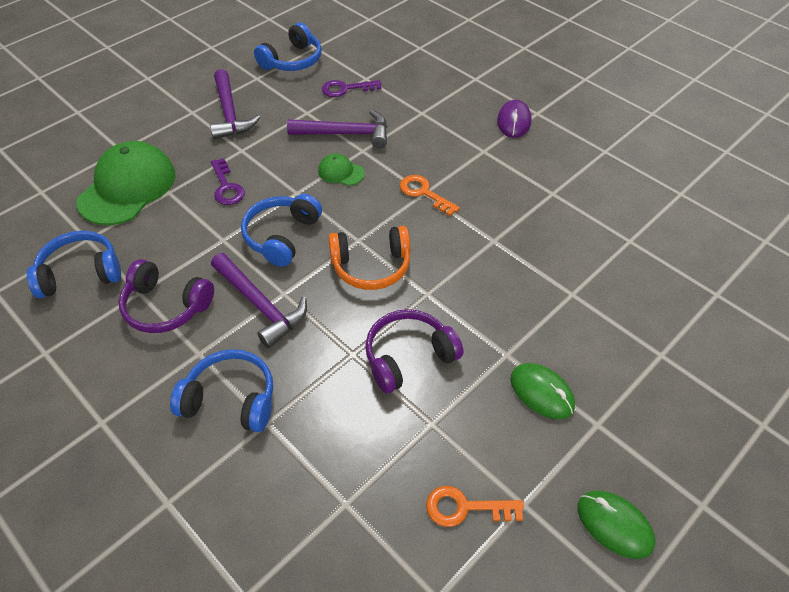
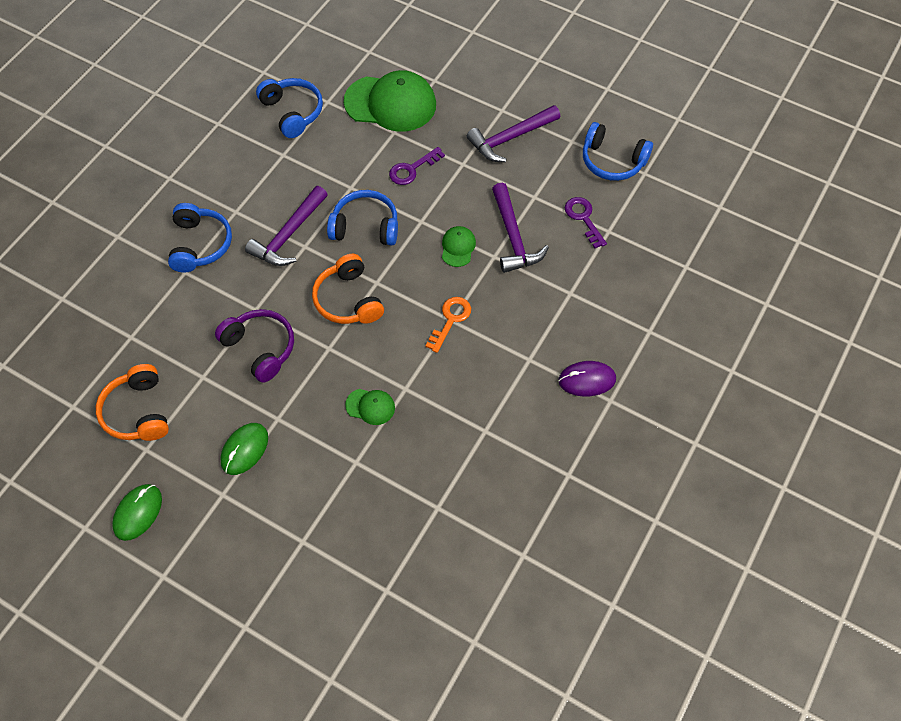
camera: 75 degrees right, 10 degrees up
(166, 306) = (273, 176): purple headphones -> none
(465, 508) = (138, 412): orange key -> orange headphones
(509, 271) = (370, 406): none -> green cap

